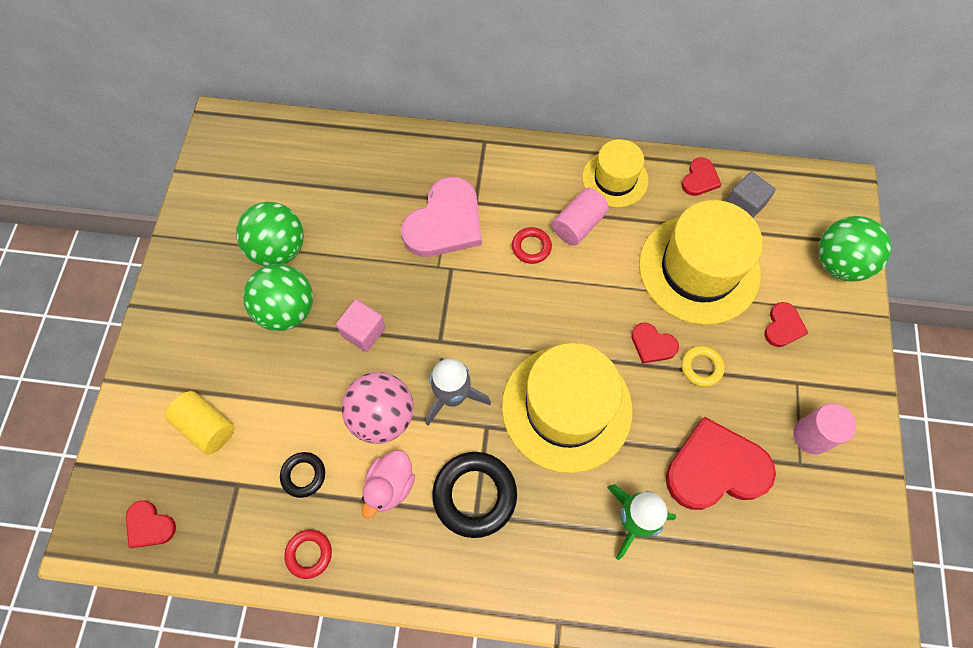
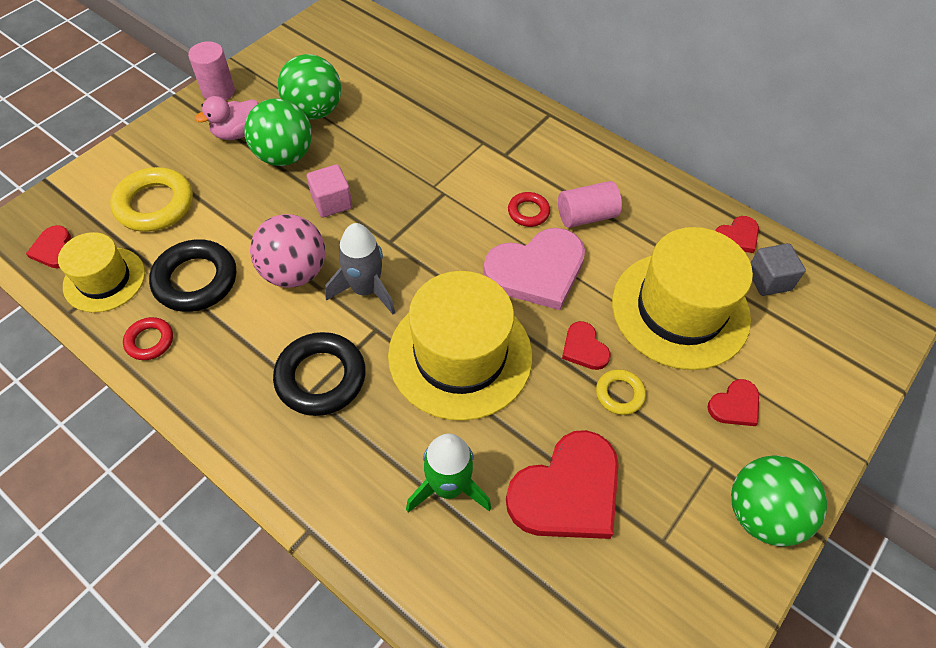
camera: 30 degrees right, 10 degrees down
(207, 427) = (155, 204): yellow cylinder -> yellow ring
(303, 475) = (196, 280): black ring -> black ring, size x1.84
(390, 486) = (256, 328): pink duck -> pink duck (237, 133)
(445, 222) = (466, 157): pink heart -> pink heart (536, 271)
(615, 179) = (650, 197): yellow hat -> yellow hat (104, 279)
(715, 468) = (567, 491): red heart -> red heart turned 120 degrees clockwise
(811, 436) = (694, 522): pink cylinder -> pink cylinder (218, 91)
(839, 263) = (840, 381): green ball -> green ball (762, 513)

